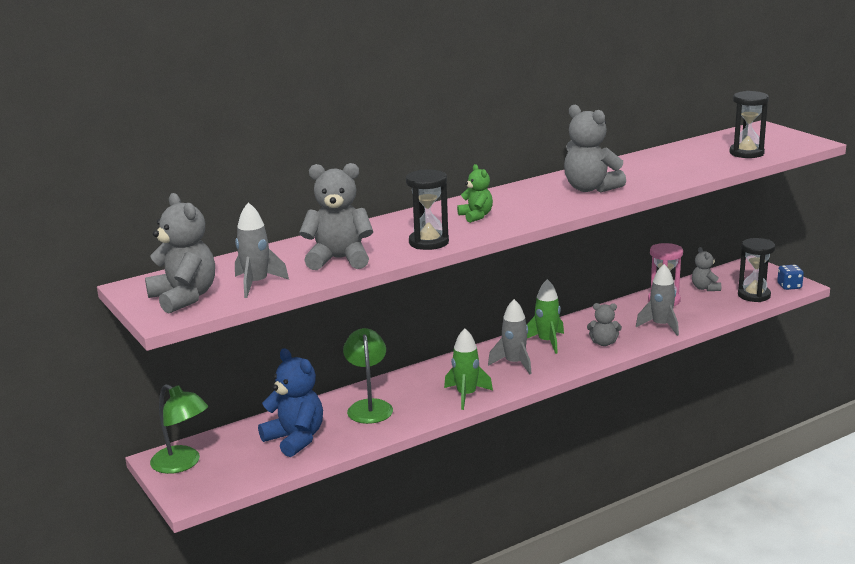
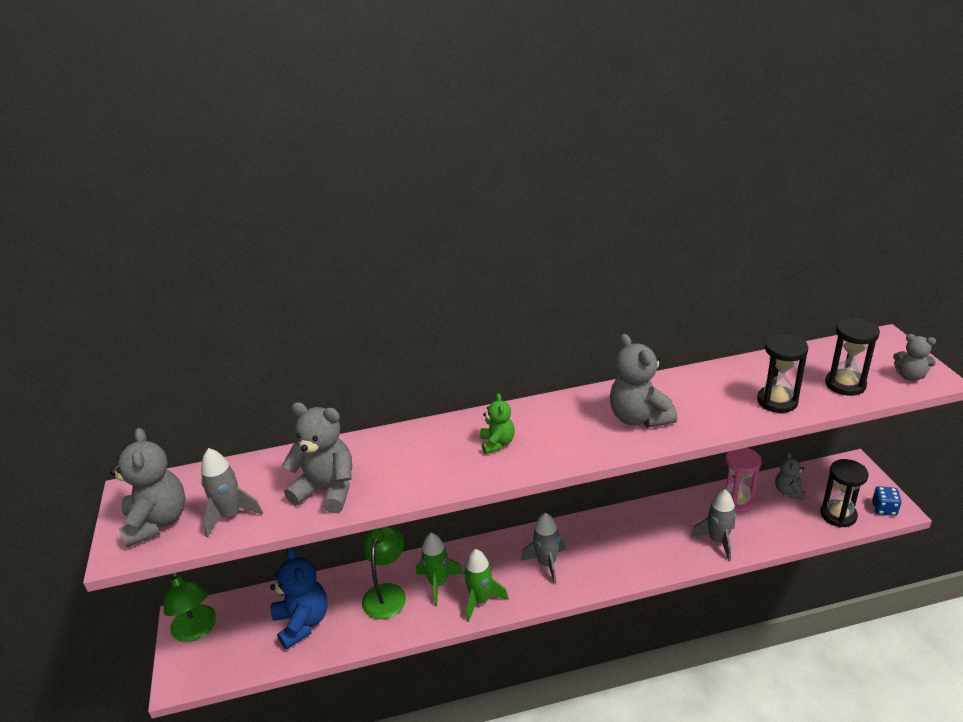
camera: 20 degrees right, 10 degrees up
(428, 242) = (426, 481): black hourglass -> black hourglass (777, 401)
(547, 342) = (592, 538): green rocket -> green rocket (438, 583)
(603, 343) = (647, 554): grey teddy bear -> grey teddy bear (910, 376)

